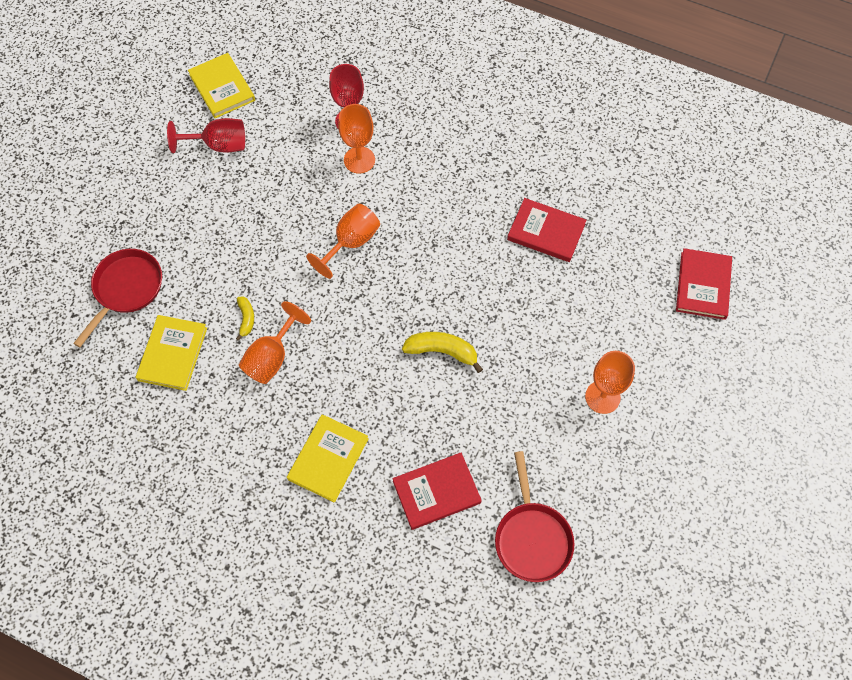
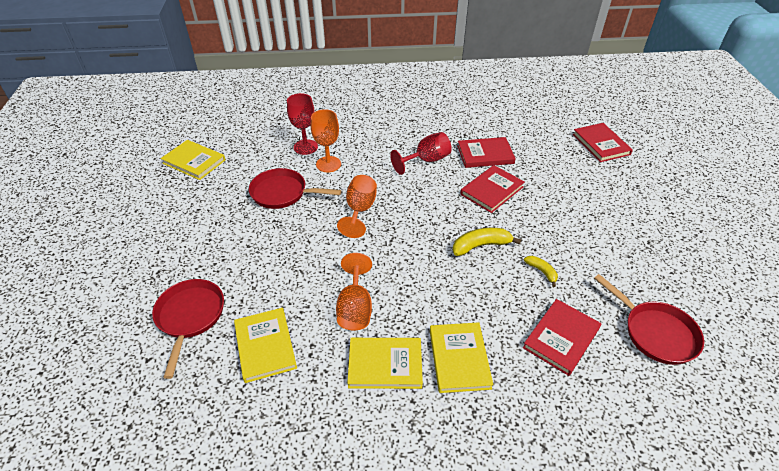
camera: 30 degrees left, 20 degrees down
(219, 145) = (213, 193): red goblet -> red goblet (426, 160)
(246, 319) = (313, 291): yellow banana -> yellow banana (541, 271)
(261, 428) = (385, 364): none -> yellow book
(287, 179) = (282, 193): none -> red pan
(511, 287) = (492, 190): none -> red book
(602, 397) = (608, 224): orange goblet -> none

